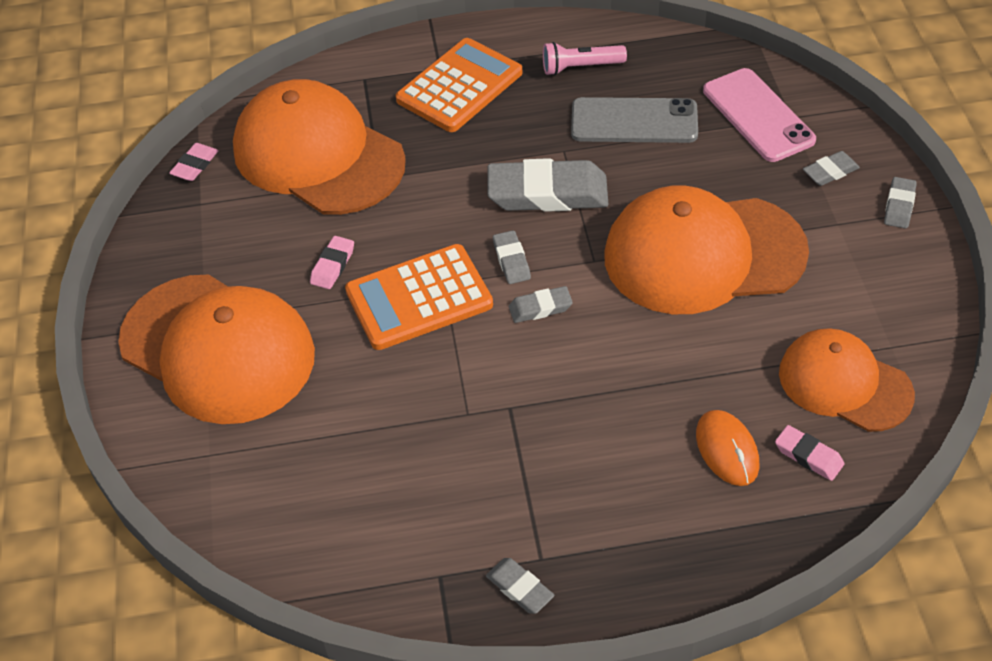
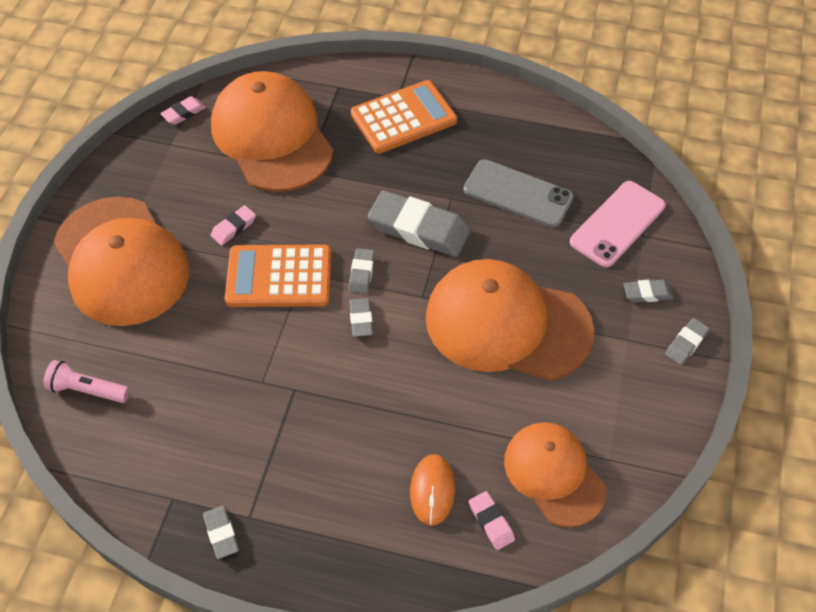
camera: 20 degrees right, 5 degrees up
(540, 308) = (361, 319): grey eraser -> grey eraser turned 75 degrees clockwise
(580, 67) = (503, 134): pink flashlight -> pink flashlight (87, 390)
(758, 115) = (617, 224): pink phone -> pink phone turned 45 degrees clockwise

